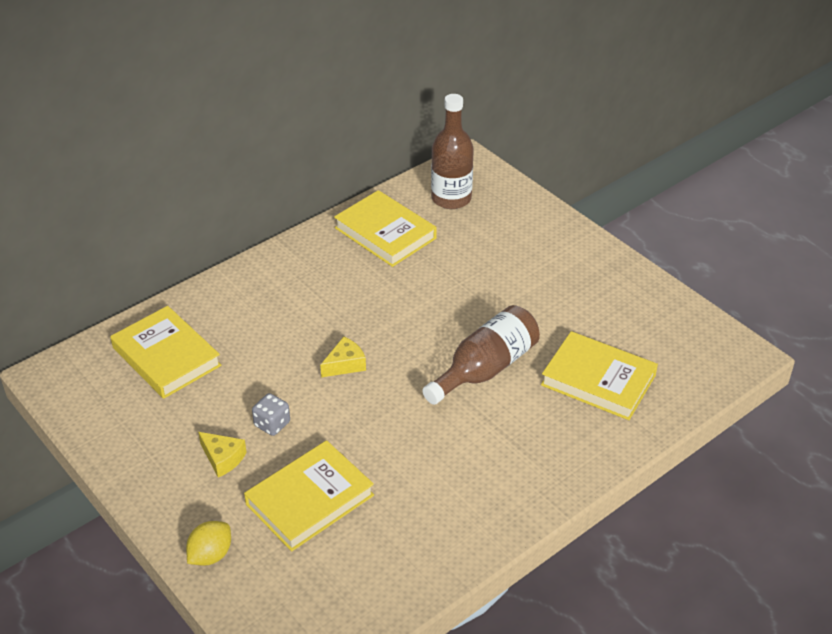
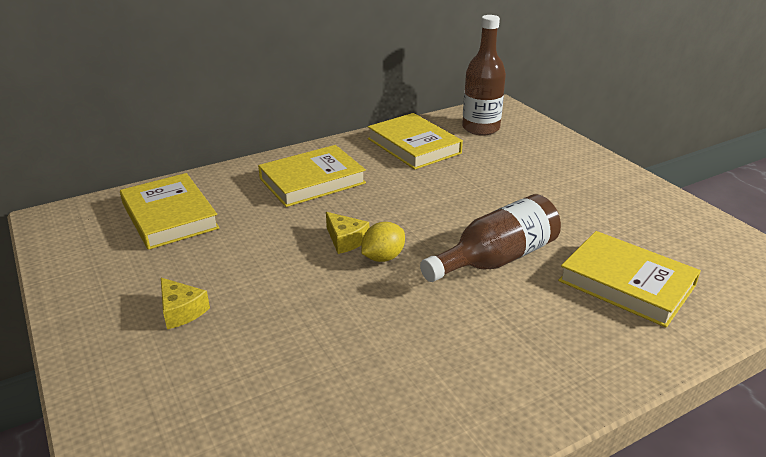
camera: 10 degrees right, 10 degrees down
(210, 555) = (116, 415): yellow lemon -> yellow lemon (383, 257)
(272, 424) = (249, 284): grey dice -> none
(310, 500) = (261, 366): yellow book -> yellow book (312, 181)
(345, 364) = (345, 240): yellow cheese -> yellow cheese turned 75 degrees clockwise

